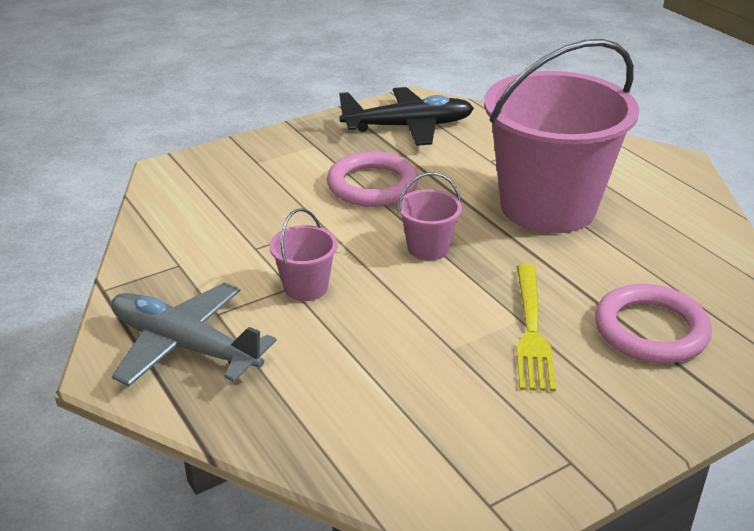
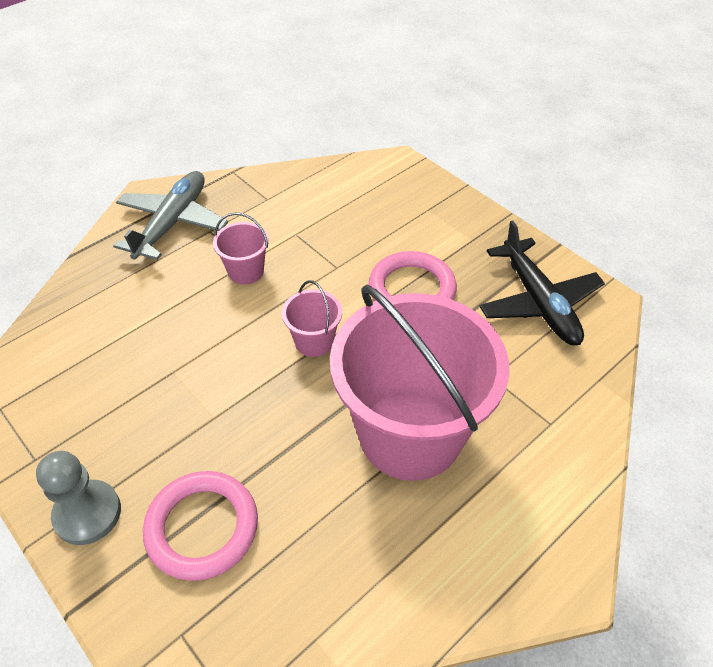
camera: 80 degrees right, 15 degrees up
(532, 331) = (196, 427): yellow fork -> none
(641, 411) = (87, 513): none -> grey pawn

